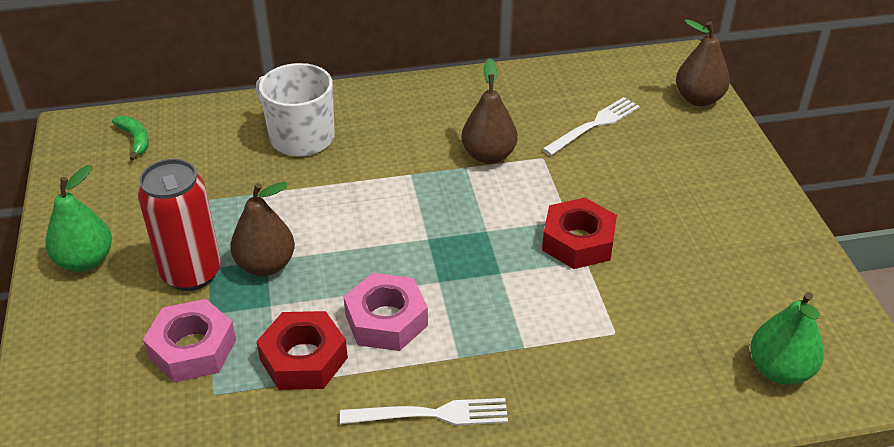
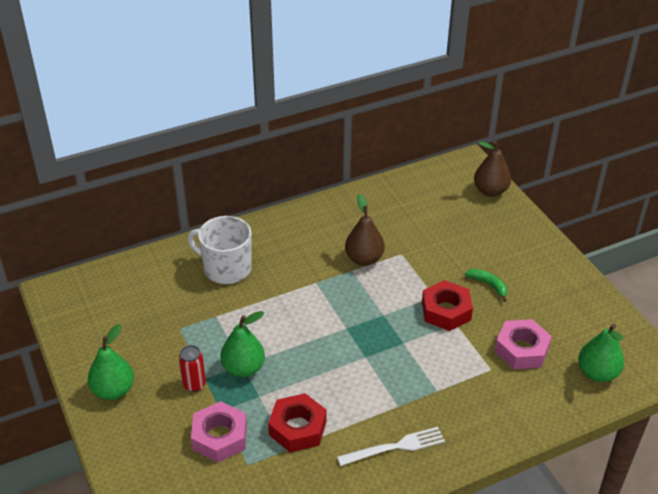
camera: 15 degrees left, 0 degrees up
(135, 139) = (105, 292): green banana -> green banana (488, 285)
(191, 273) = (194, 384): red can -> red can, size x0.54
(266, 265) = (243, 368): brown pear -> green pear
(386, 320) = (341, 390): pink nut -> pink nut (521, 349)
(594, 125) = (427, 223): white fork -> none

